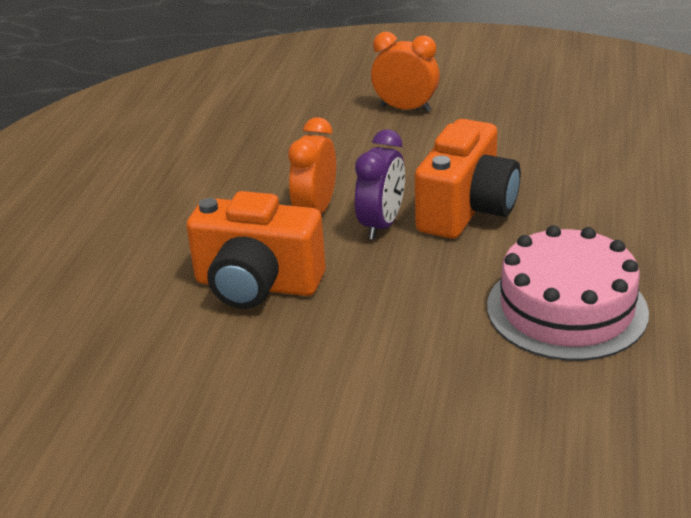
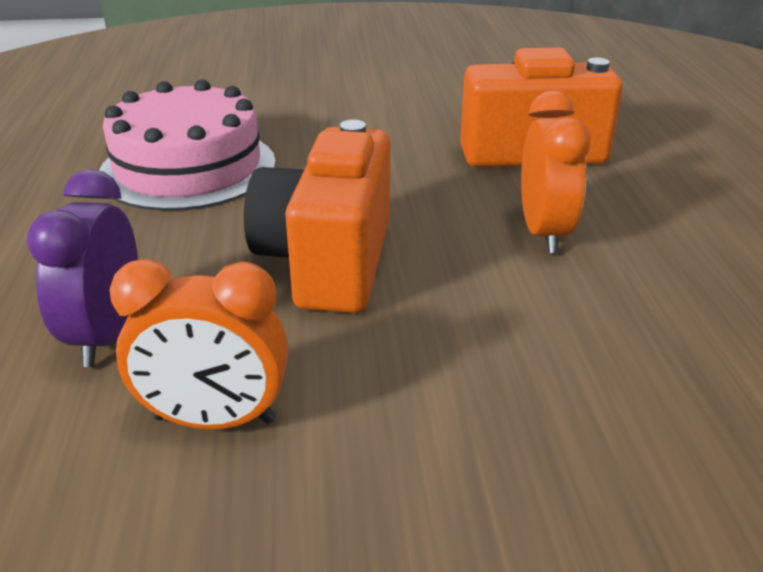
camera: 160 degrees right, 0 degrees up
(382, 225) = (438, 226): purple clock -> purple clock (106, 335)
(405, 108) = (566, 505): orange clock -> orange clock (214, 420)

